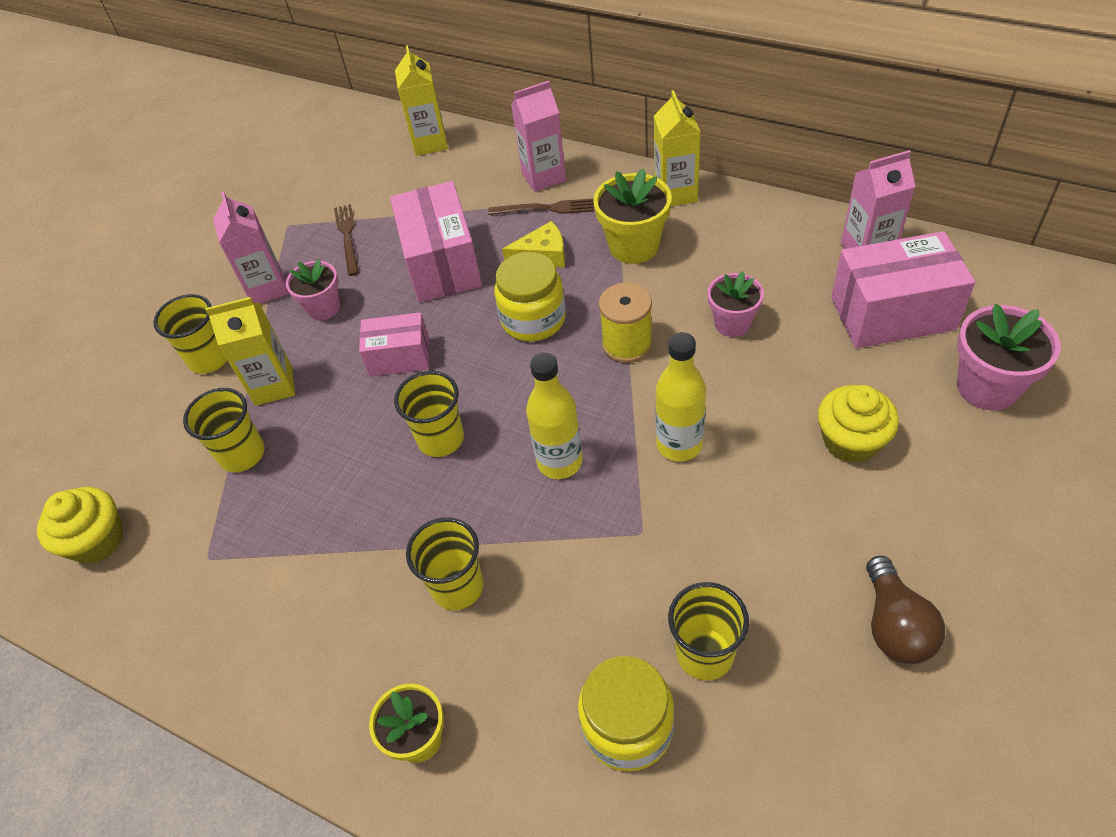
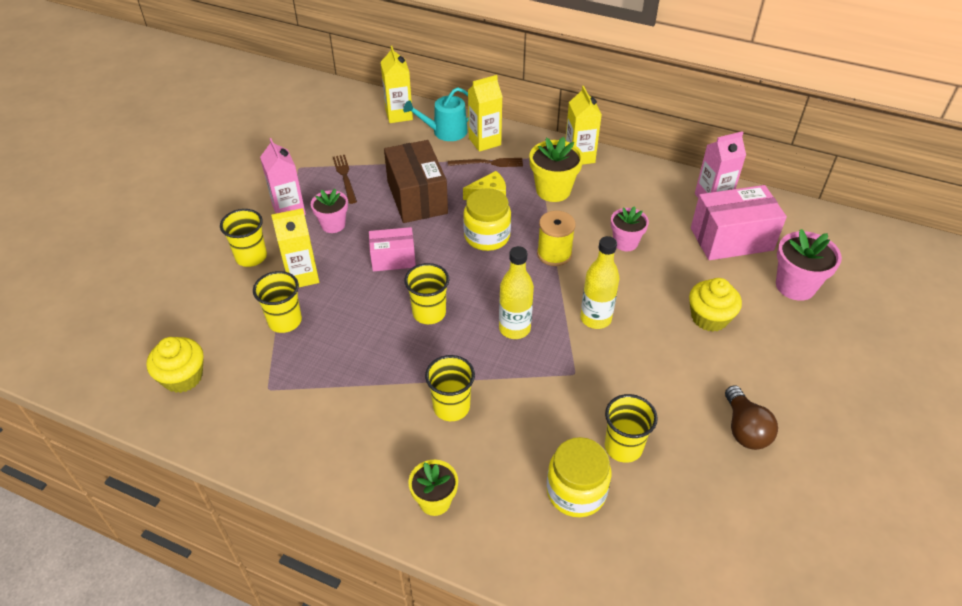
camera: 10 degrees left, 5 degrees down
(442, 264) = (417, 197): pink box -> brown box
(491, 165) = (445, 132): none -> turquoise watering can
(543, 176) = (484, 141): pink carton -> yellow carton

